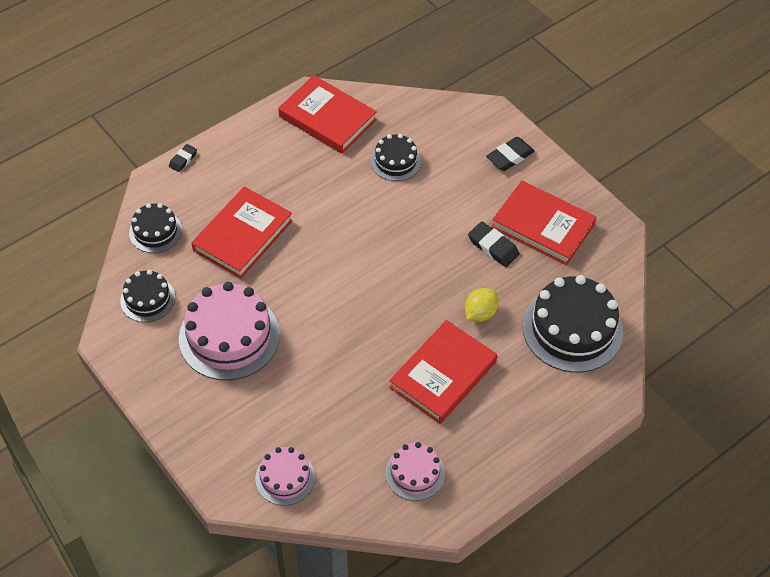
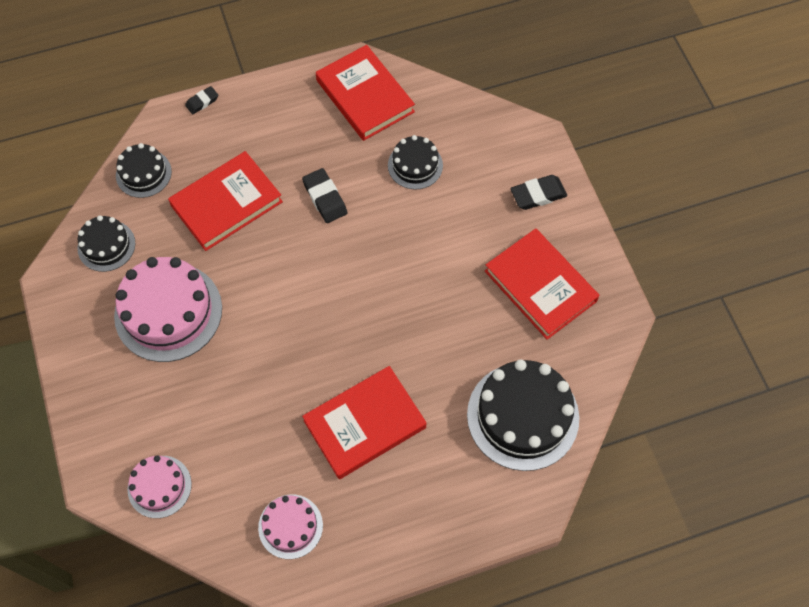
camera: 20 degrees right, 10 degrees up
(480, 313) = (432, 366): yellow lemon -> none
(493, 247) = (477, 294): black eraser -> black eraser (325, 198)

